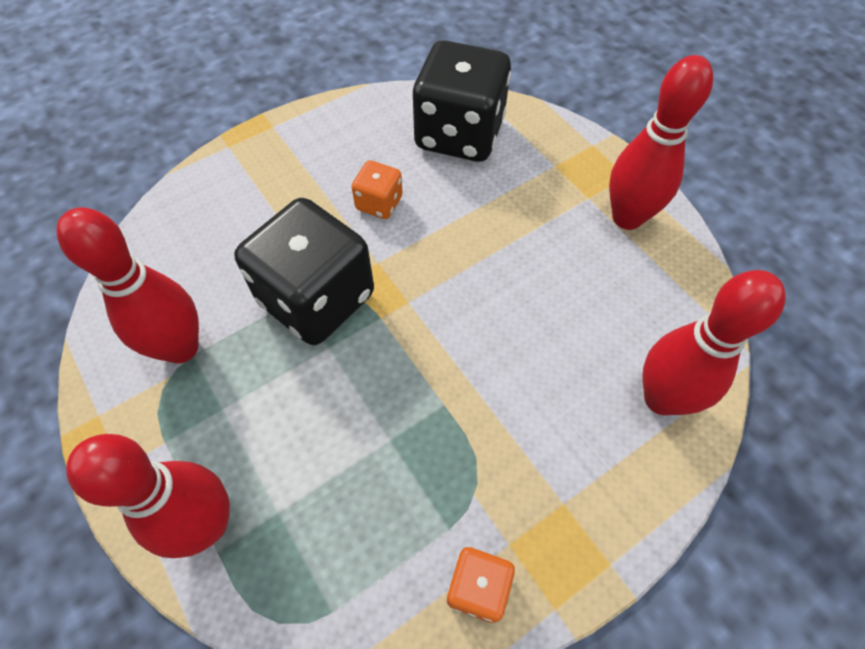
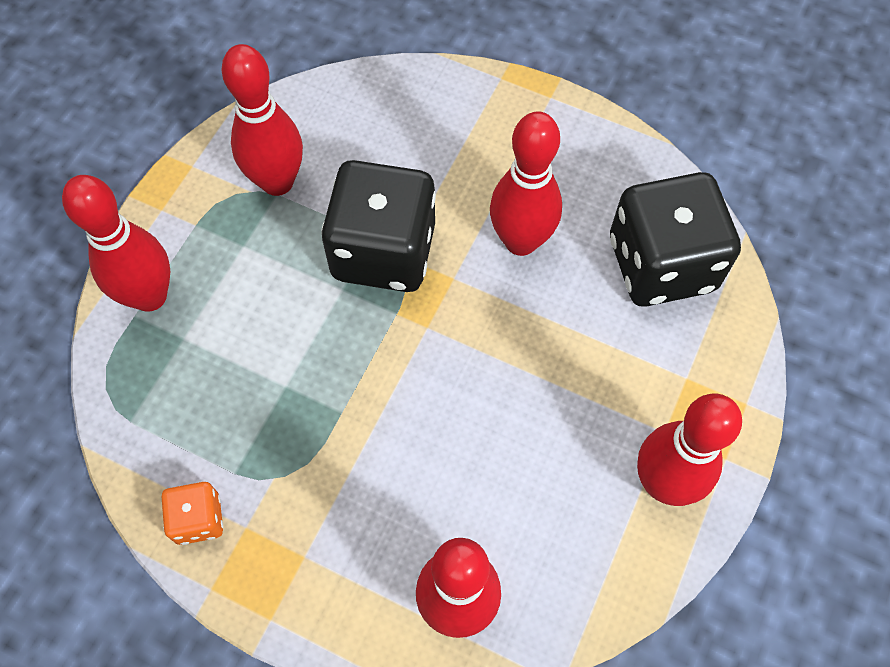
camera: 60 degrees right, 5 degrees up
(379, 203) = (521, 241): orange dice -> red bowling pin

